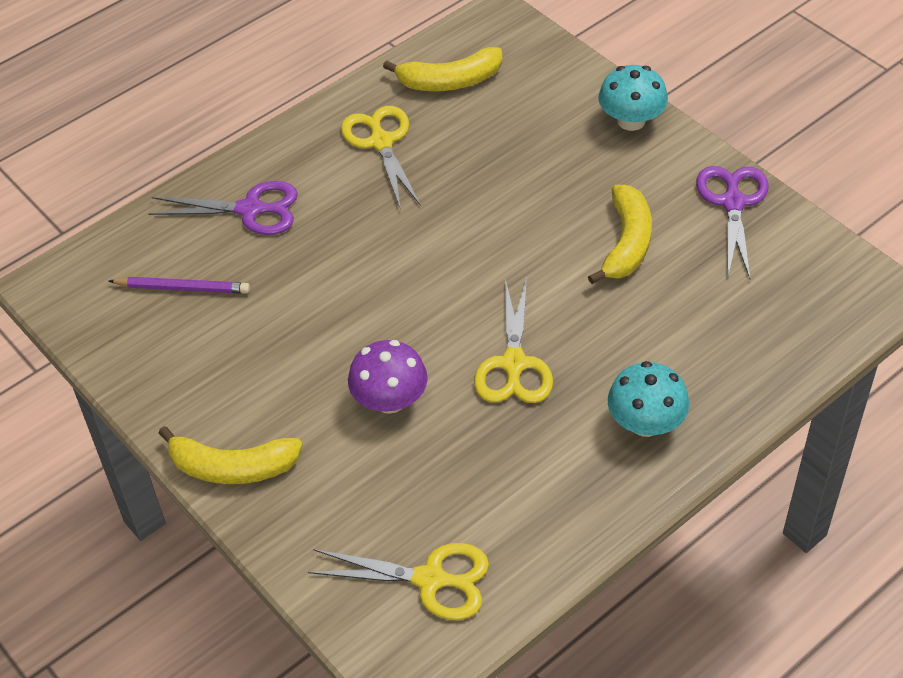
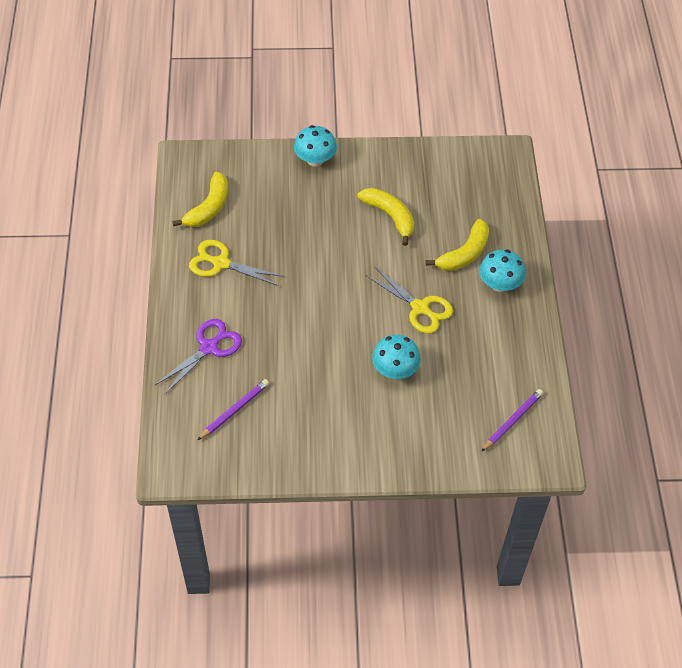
camera: 55 degrees left, 5 degrees up
(232, 467) = (375, 459): yellow banana -> yellow banana (464, 253)
(390, 400) = (395, 369): purple mushroom -> turquoise mushroom
(431, 579) = (512, 421): yellow scissors -> purple pencil
(733, 202) = (405, 162): purple scissors -> none

